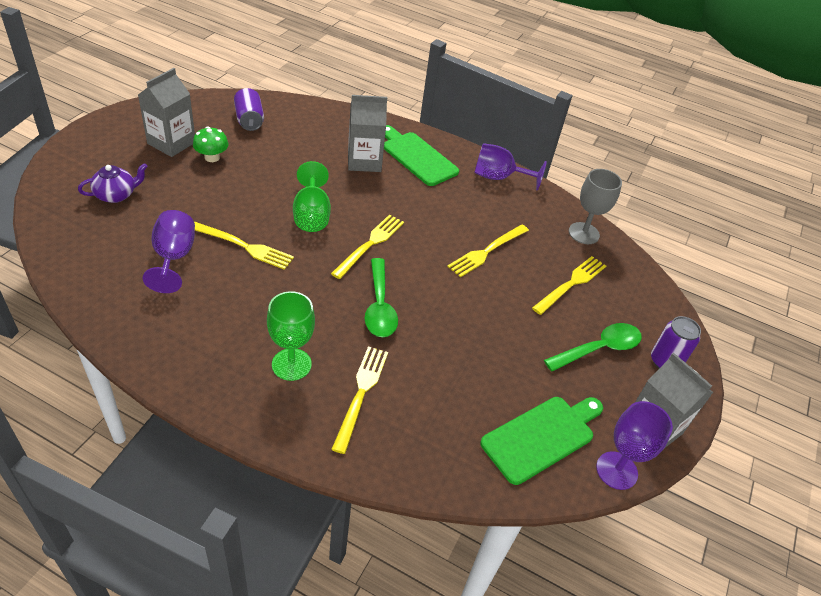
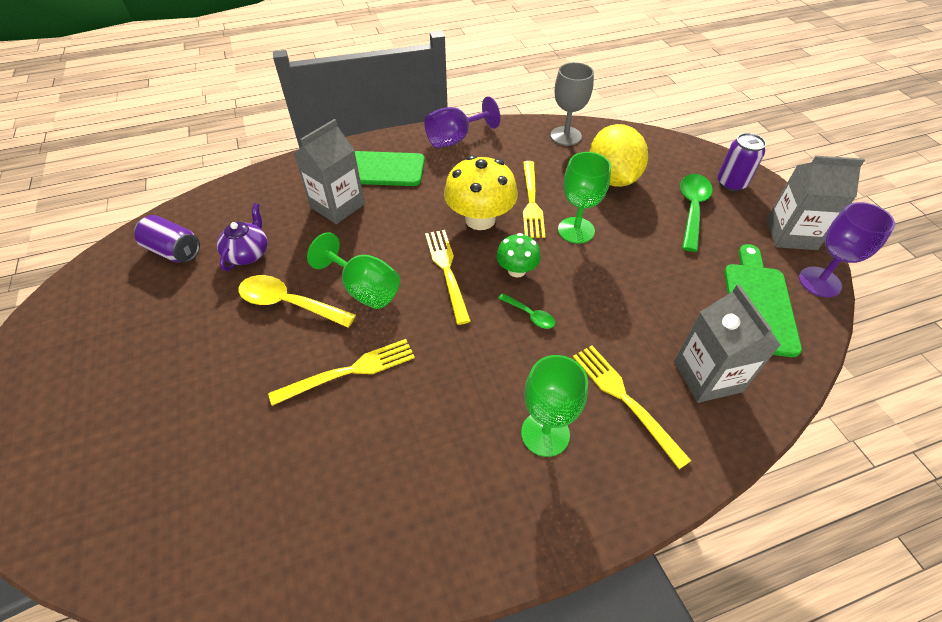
camera: 40 degrees left, 5 degrees up
(116, 195) = (135, 446): purple teapot -> purple teapot (248, 253)
(171, 143) = (120, 339): grey carton -> grey carton (707, 376)
(174, 257) = (298, 448): purple goblet -> none
(212, 157) = (188, 317): green mushroom -> green mushroom (517, 270)
(264, 190) = (289, 303): none -> yellow spoon
(379, 306) = (530, 315): green spoon -> green spoon, size x0.52
(436, 234) = (480, 219): none -> yellow mushroom
(488, 290) = (576, 230): none -> green goblet
(571, 283) = (612, 178): yellow fork -> yellow lemon

